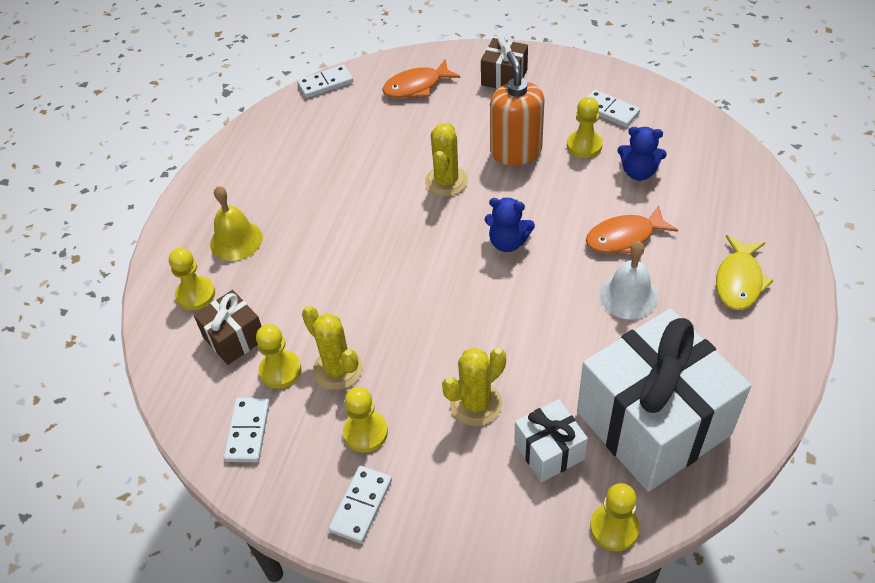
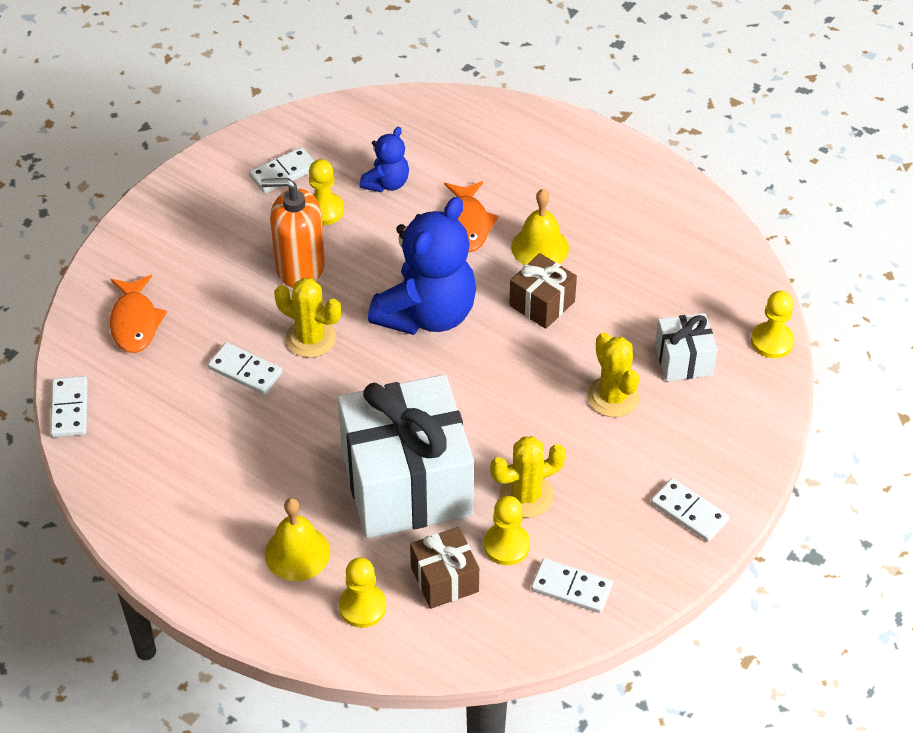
camera: 75 degrees left, 0 degrees up
(365, 432) = (611, 490): yellow pawn -> none
(397, 156) = (245, 370): none -> white domino
(504, 77) = (172, 240): brown gift -> brown gift (542, 303)
(508, 242) = (427, 314): blue teddy bear -> blue teddy bear, size x2.03
(628, 296) = (540, 247): white bell -> yellow bell
(653, 423) = (683, 281): white gift -> white gift (406, 483)
(739, 281) = (558, 167): yellow fish -> none

